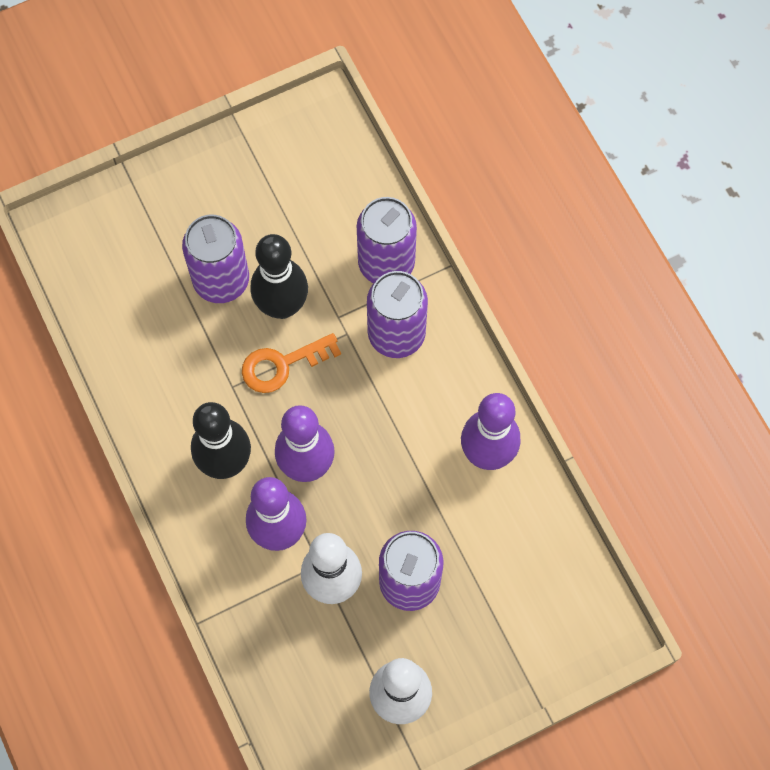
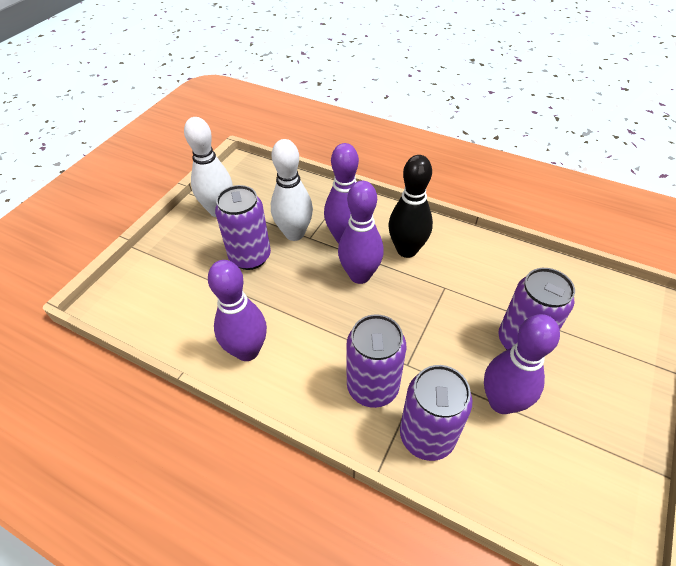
camera: 145 degrees right, 20 degrees down
(282, 306) = (466, 352): black bowling pin -> none
(282, 364) = (428, 318): orange key -> none
(297, 246) = (501, 402): none -> purple bowling pin

